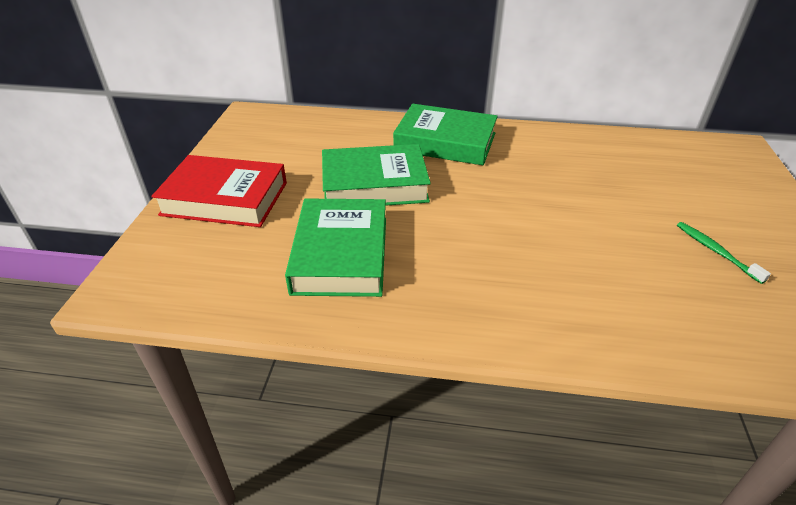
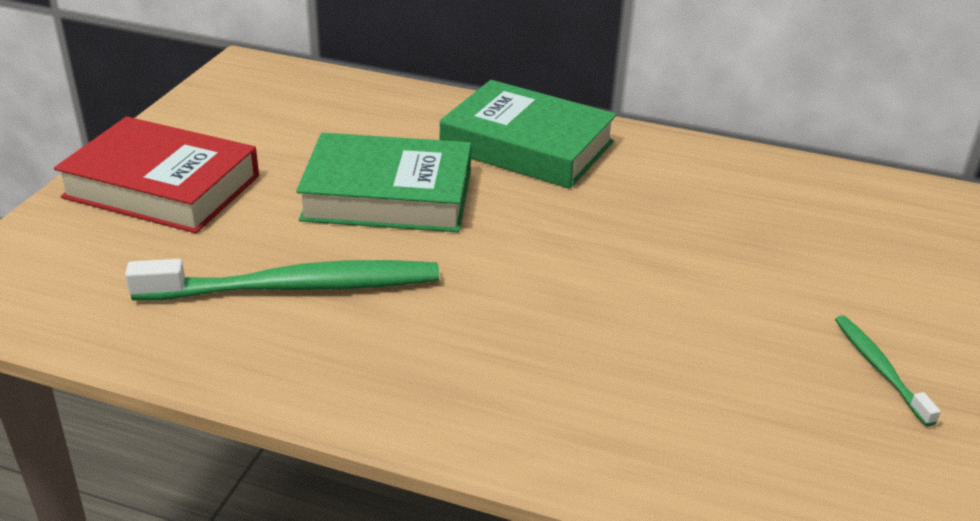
camera: 10 degrees right, 5 degrees down
(341, 254) = (295, 287): green book -> green toothbrush

